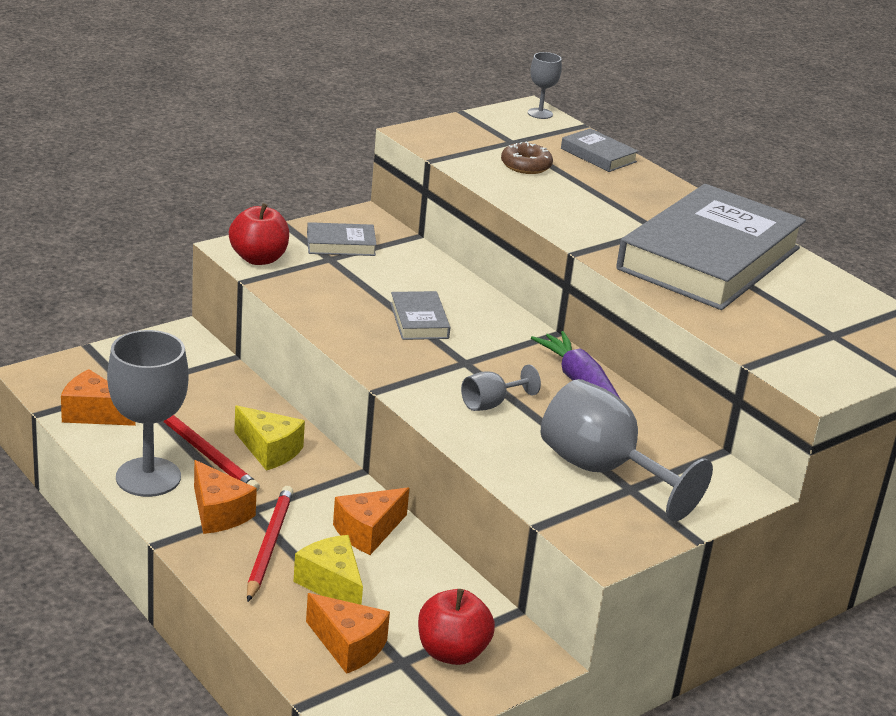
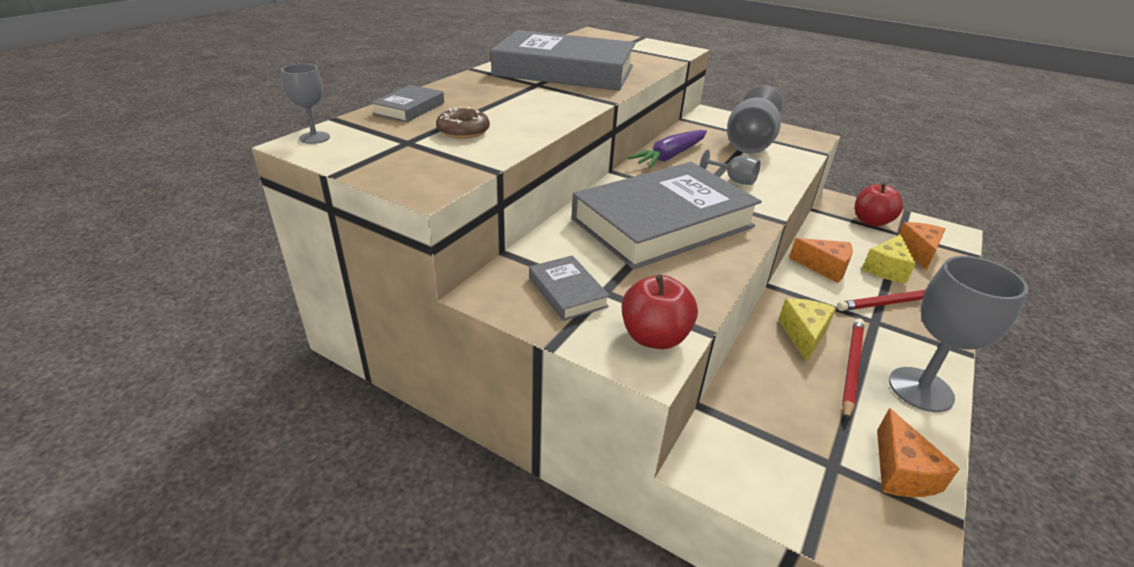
camera: 110 degrees left, 5 degrees up
(218, 513) = (900, 335): orange cheese -> none
(419, 321) = (662, 223): grey book -> grey book, size x2.44

